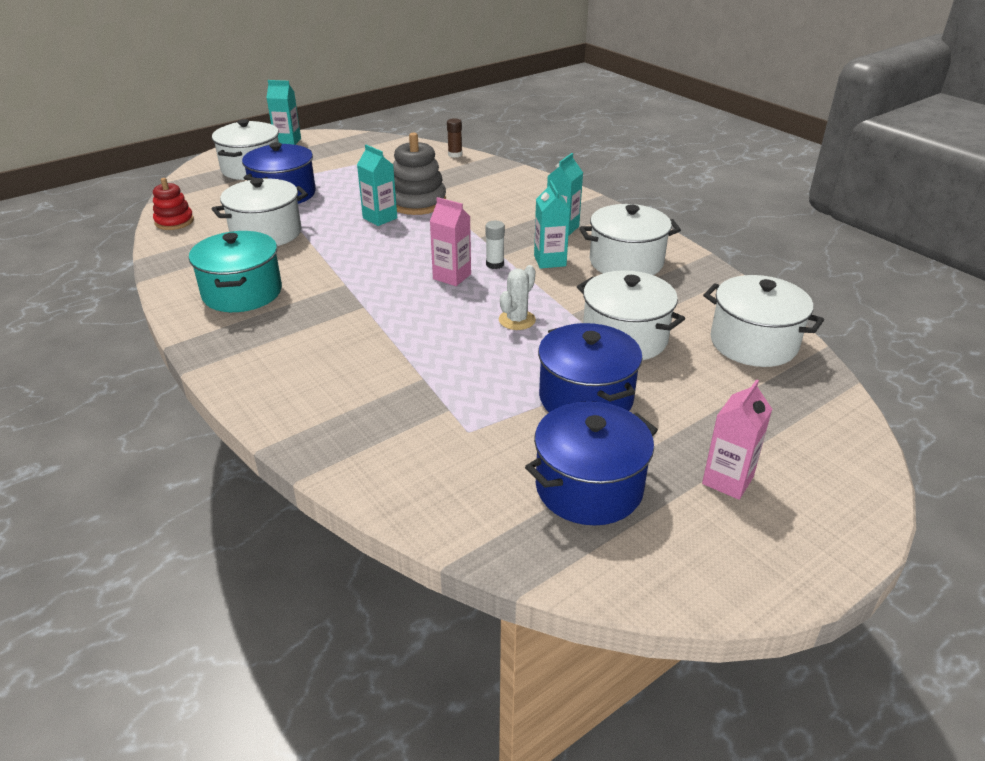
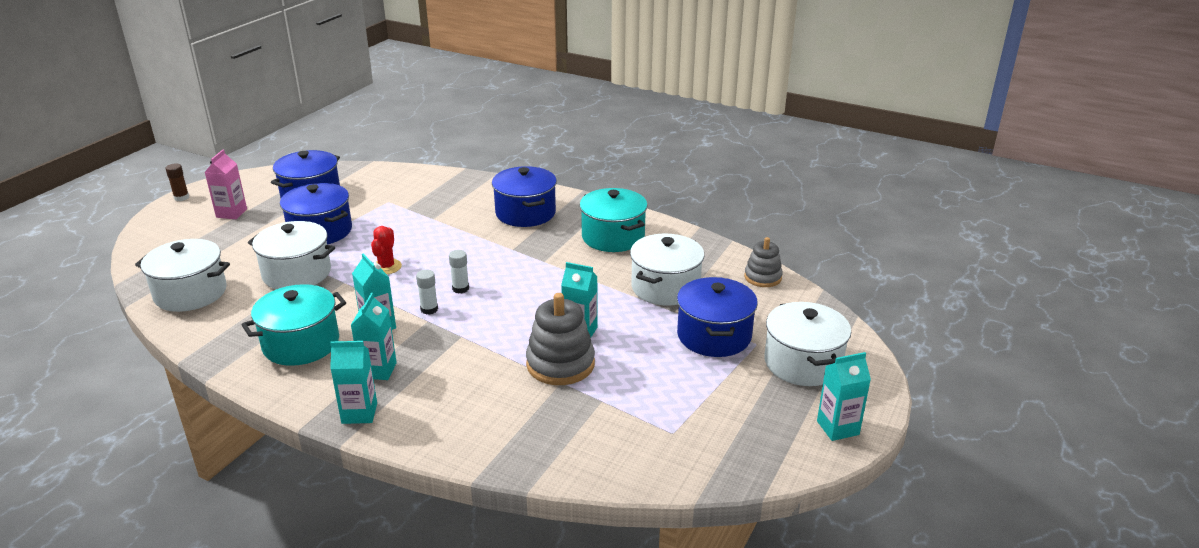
camera: 155 degrees right, 5 degrees down
(174, 221) = (762, 277): red stacking toy -> grey stacking toy
(299, 353) = (525, 213): none -> blue pot
(452, 276) = (460, 288): pink carton -> white glue stick
(455, 154) = (585, 472): brown glue stick -> brown glue stick (181, 197)
(517, 320) = (386, 267): white cactus -> red cactus
(585, 206) = (359, 413): none -> turquoise carton
(626, 262) = (301, 344): white pot -> turquoise pot

